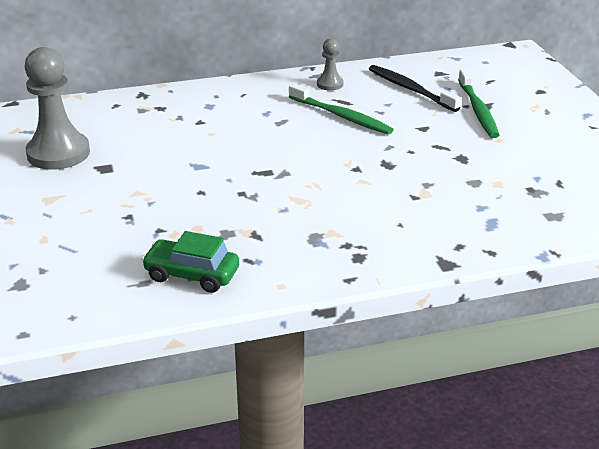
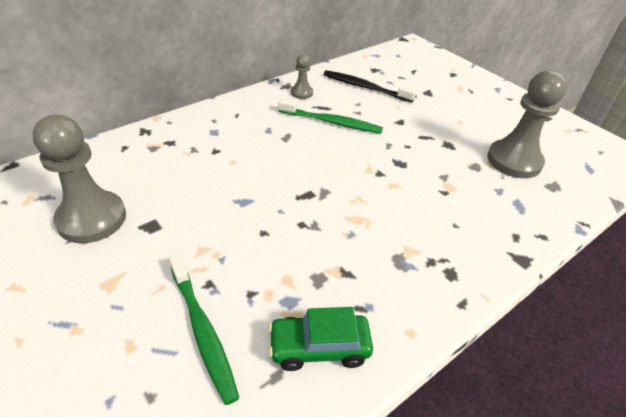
camera: 25 degrees left, 10 degrees up
(478, 110) = (426, 98): green toothbrush -> green toothbrush (203, 331)
(528, 185) = (514, 161): none -> grey pawn

